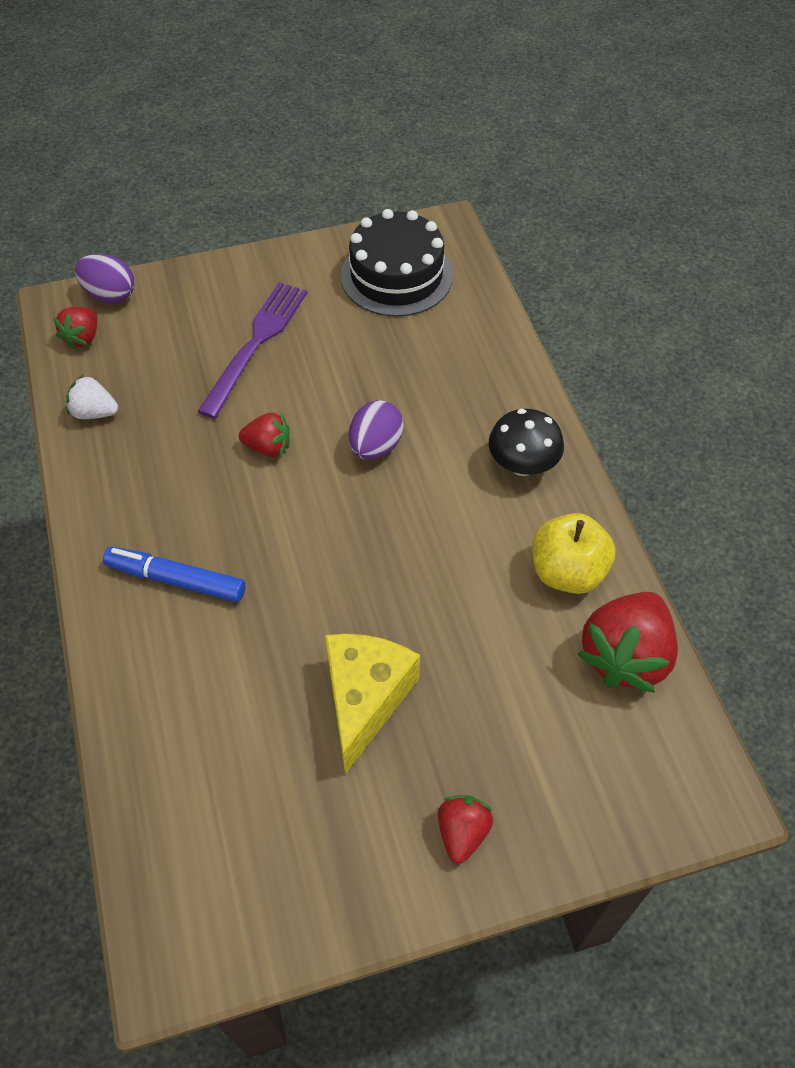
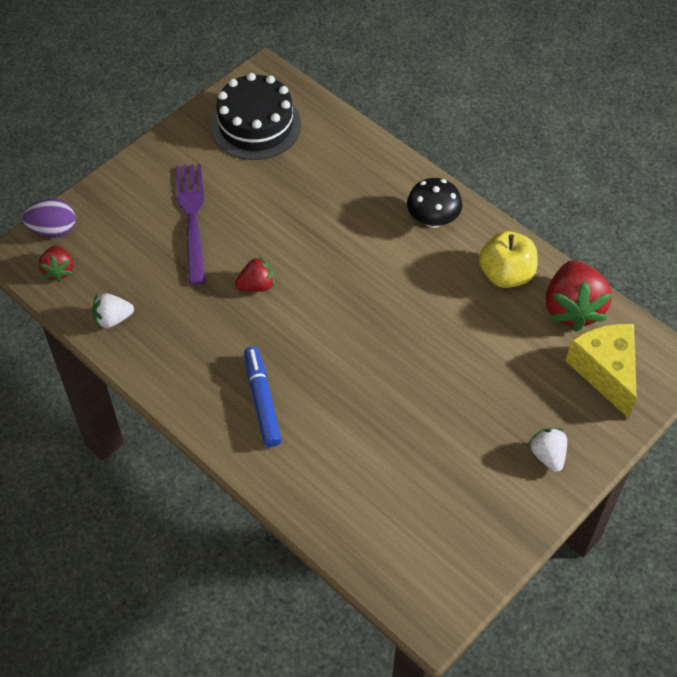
camera: 30 degrees left, 0 degrees up
(176, 580) = (262, 400): blue marker -> blue marker turned 90 degrees clockwise
(365, 699) = (437, 411): yellow cheese -> yellow cheese (605, 371)
(375, 446) = (329, 251): purple egg -> none
(462, 832) = (547, 455): red strawberry -> white strawberry

